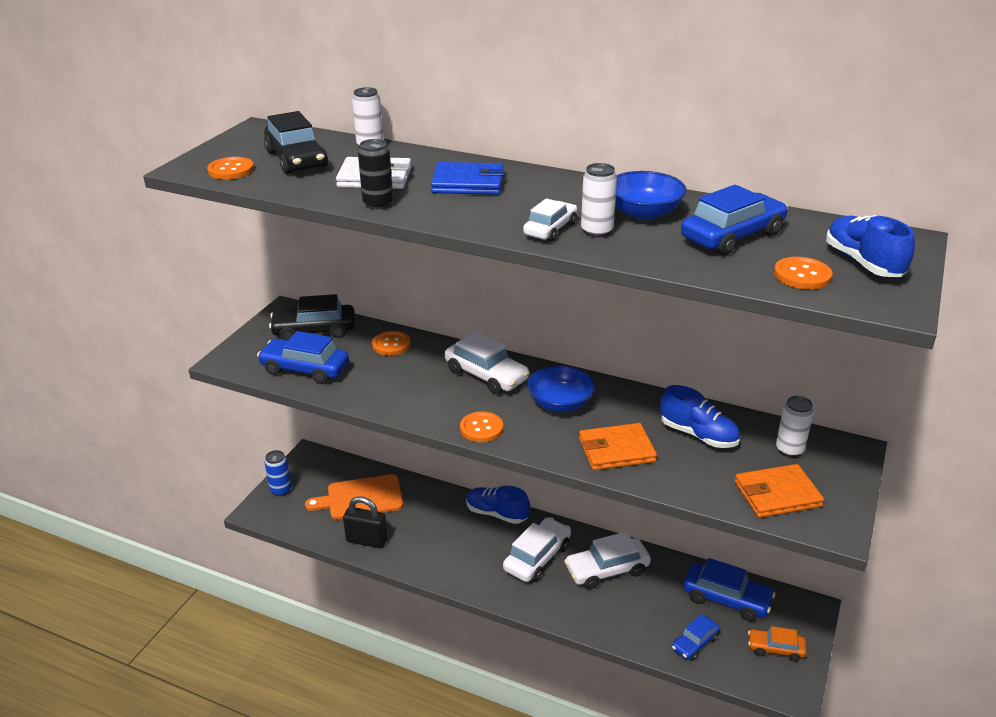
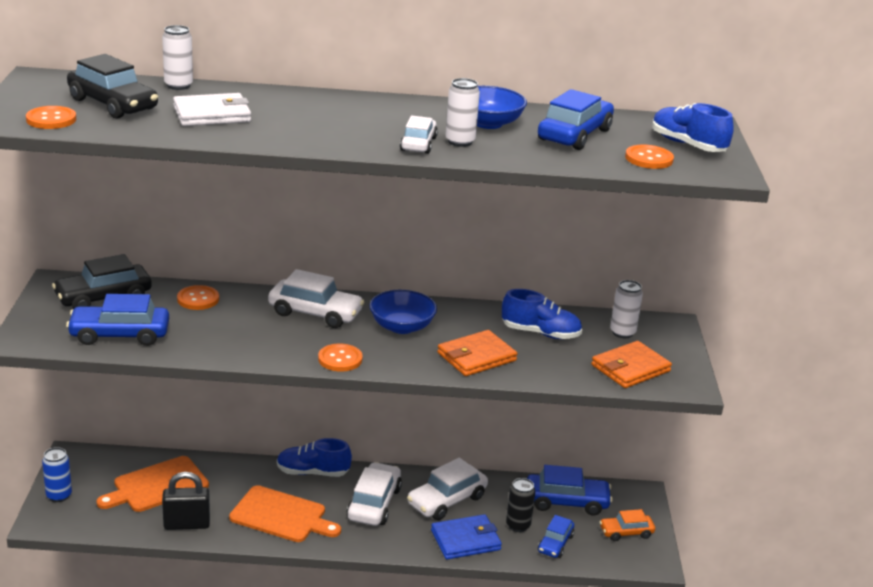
camera: 25 degrees left, 5 degrees down
(378, 204) = (238, 137): black can -> black can (518, 525)
(450, 551) = (281, 515): none -> orange cutting board
(468, 183) = (308, 112): blue wallet -> blue wallet (465, 540)

